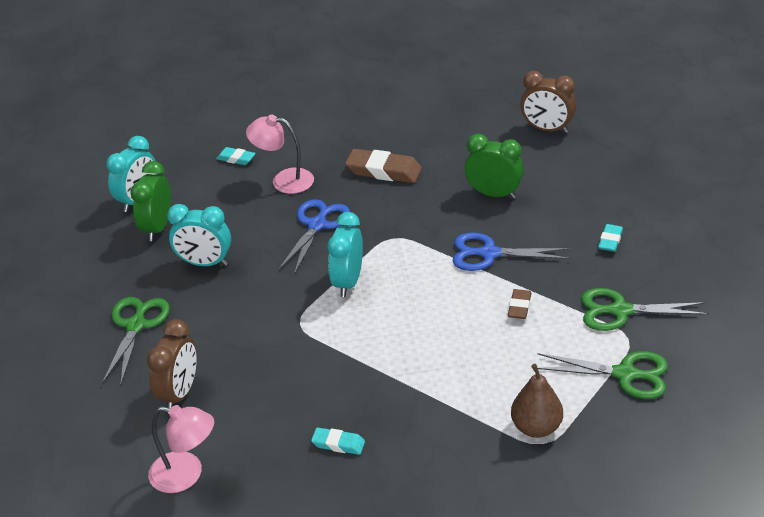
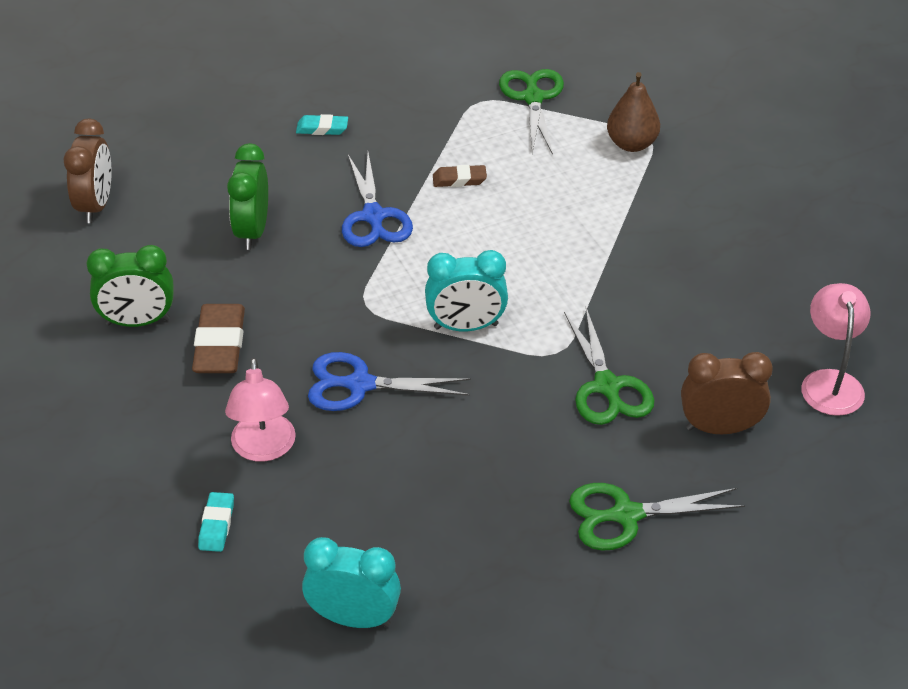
camera: 110 degrees left, 5 degrees up
(157, 228) = (415, 567): green clock -> green clock (138, 322)
(205, 263) = (476, 482): turquoise clock -> none
(338, 444) = (724, 274): turquoise eraser -> none
(620, 311) = (440, 110): green scissors -> green scissors (607, 387)

